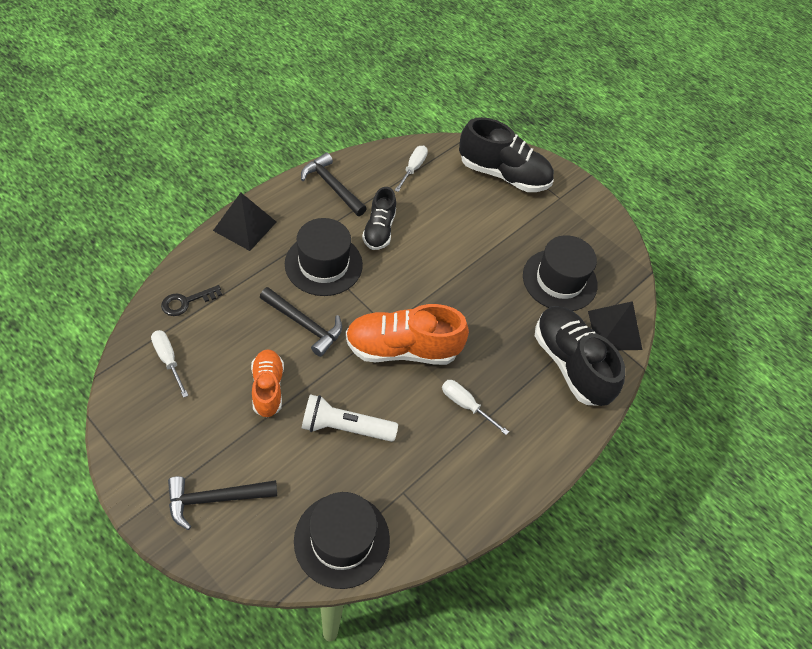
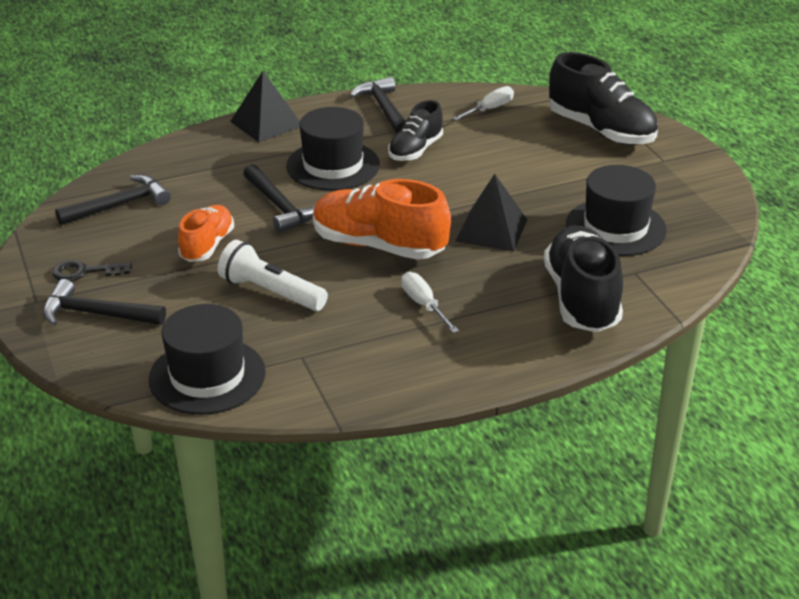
camera: 30 degrees right, 20 degrees down
(168, 360) = (119, 205): white screwdriver -> black hammer
(186, 302) = (166, 167): black key -> black key (85, 272)
(614, 330) = (662, 282): black pyramid -> black pyramid (491, 230)

